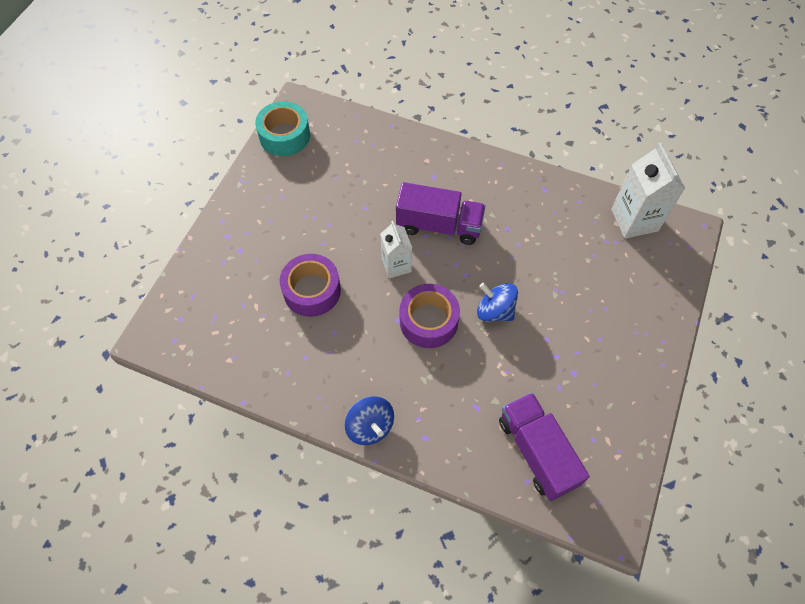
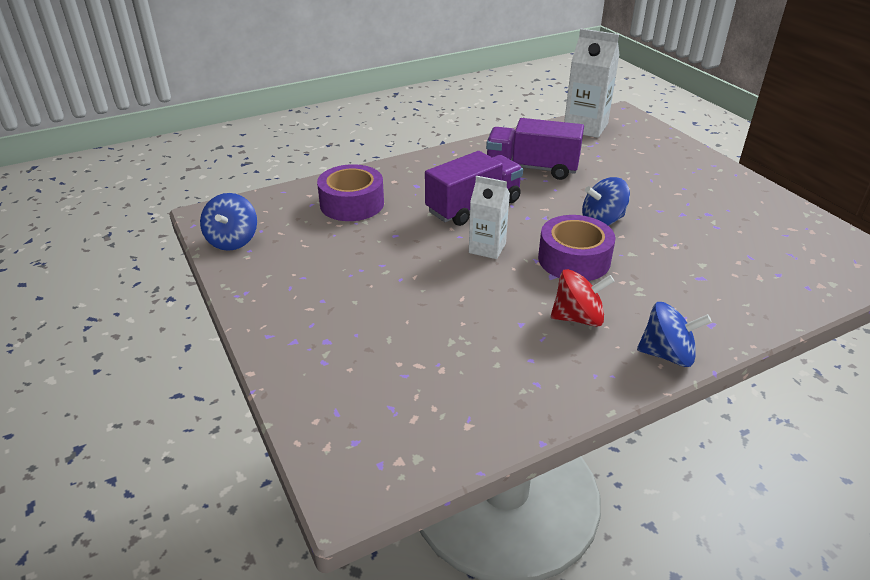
camera: 50 degrees left, 25 degrees down
(284, 136) = (232, 240): turquoise tape -> blue spinning top
(312, 290) = (450, 314): purple tape -> purple tape (352, 204)
(366, 359) = (578, 318): none -> red spinning top
(537, 451) = (778, 267): purple truck -> purple truck (532, 168)

